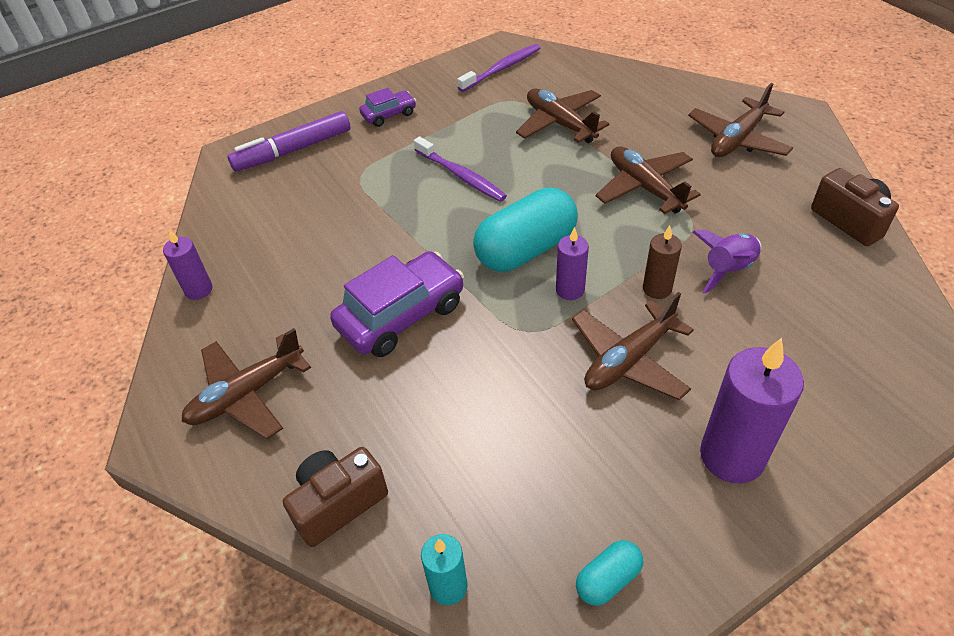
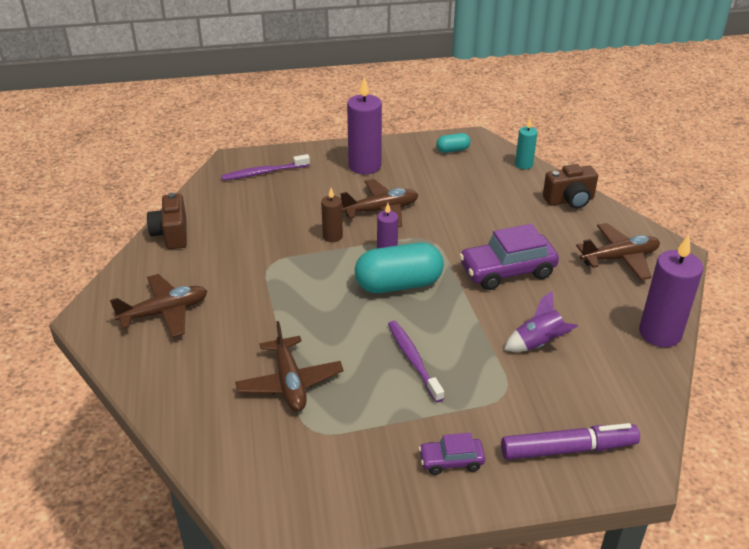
camera: 160 degrees left, 10 degrees down
(198, 290) = (660, 333): purple candle -> purple candle, size x1.83
(502, 68) = (291, 483): purple toothbrush -> purple toothbrush (264, 173)
(645, 187) = (276, 299): brown plane -> none
(727, 270) = (280, 233): purple rocket -> purple rocket (538, 344)

